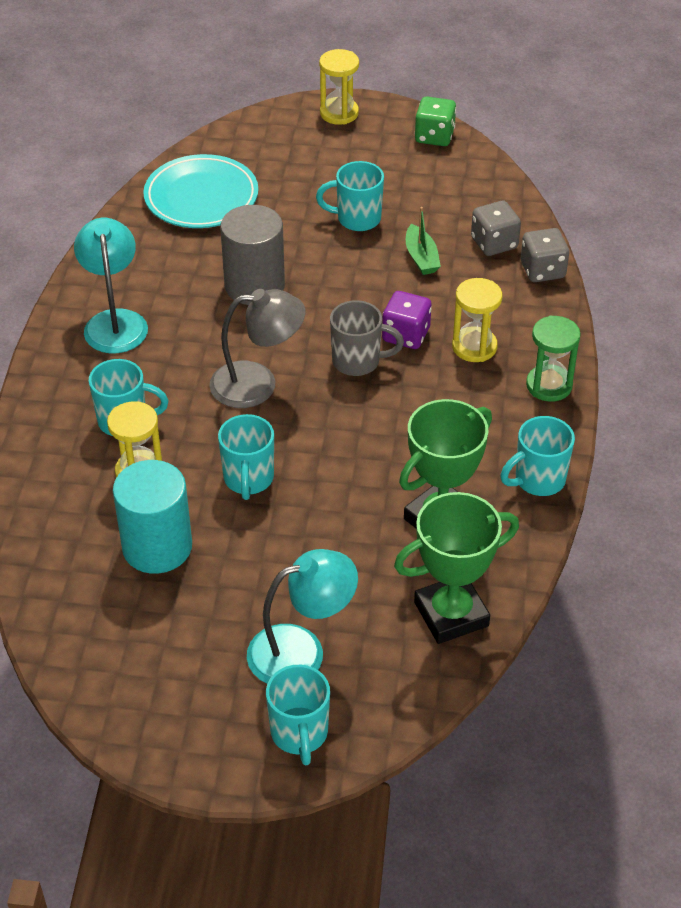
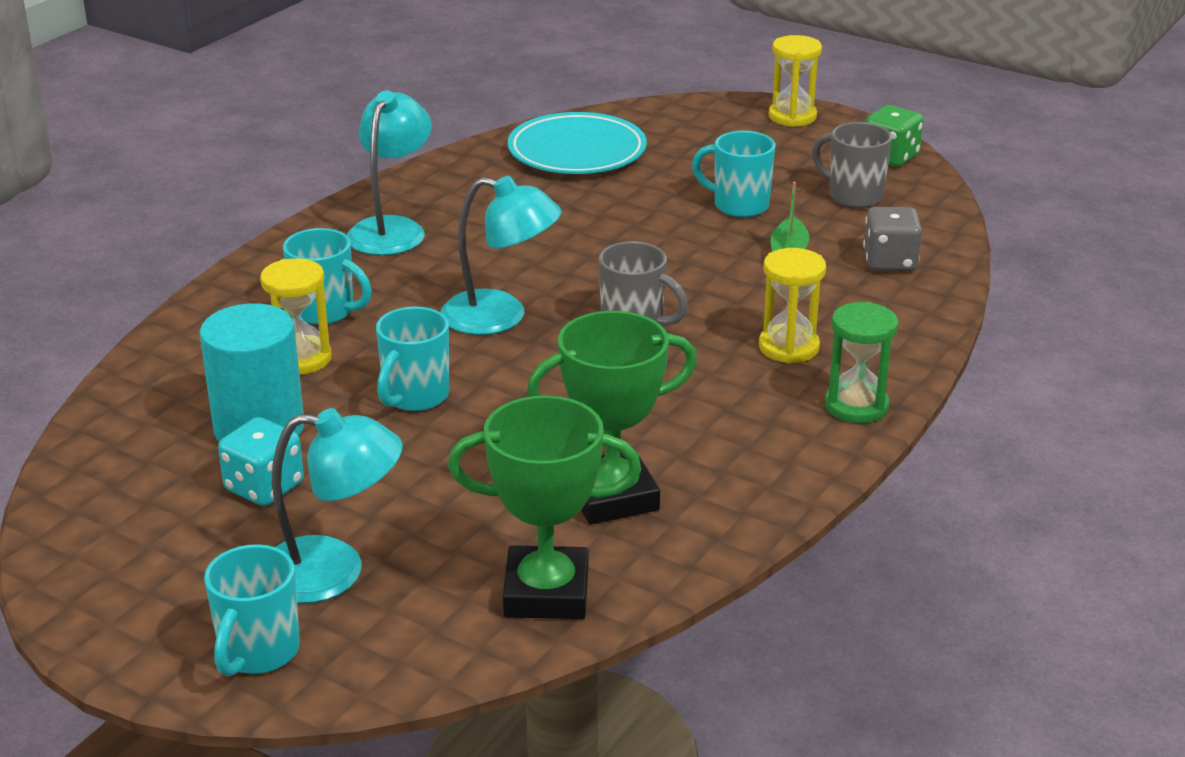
camera: 25 degrees right, 15 degrees down
(200, 597) = (264, 487): none -> turquoise dice
(254, 285) = (571, 234): grey cylinder -> none
(257, 384) = (500, 317): grey lamp -> turquoise lamp
(406, 335) = (712, 317): purple dice -> none
(431, 185) = (853, 196): none -> grey mug
(538, 480) = (768, 492): turquoise mug -> none
(542, 270) = (933, 299): grey dice -> none

